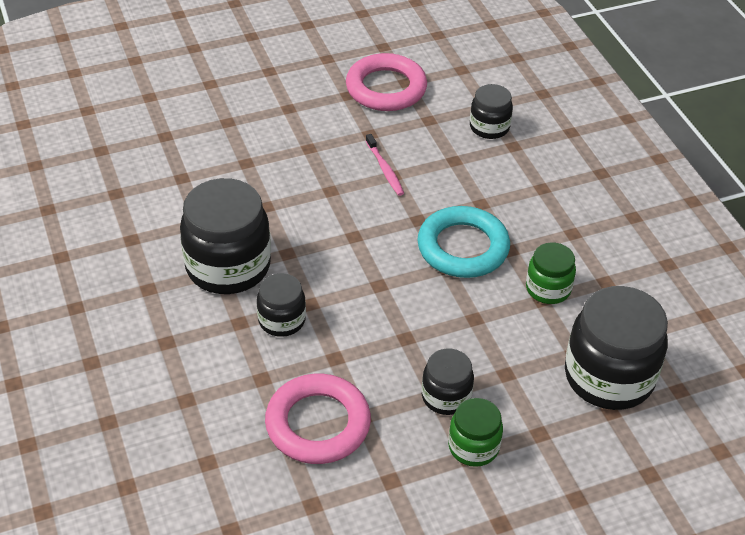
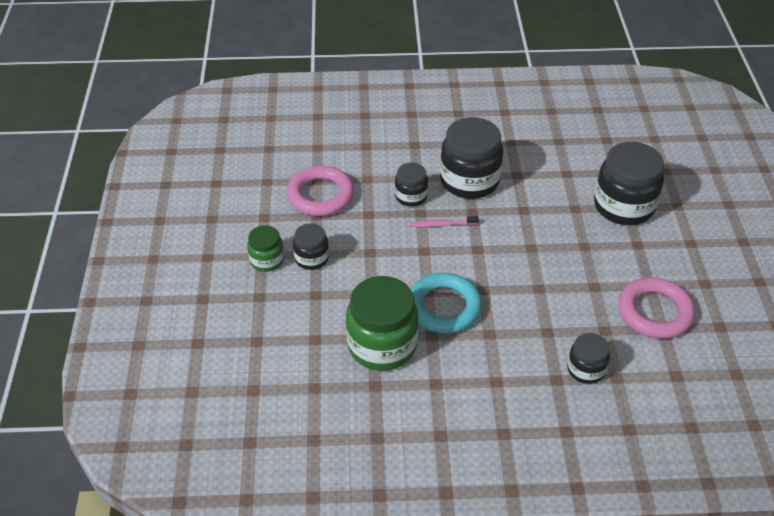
camera: 110 degrees right, 0 degrees up
(385, 169) = (547, 284): pink toothbrush -> pink toothbrush (442, 224)
(548, 289) = (382, 345): green jar -> green jar, size x1.87
(609, 377) = (285, 351): black jar -> black jar (623, 206)

